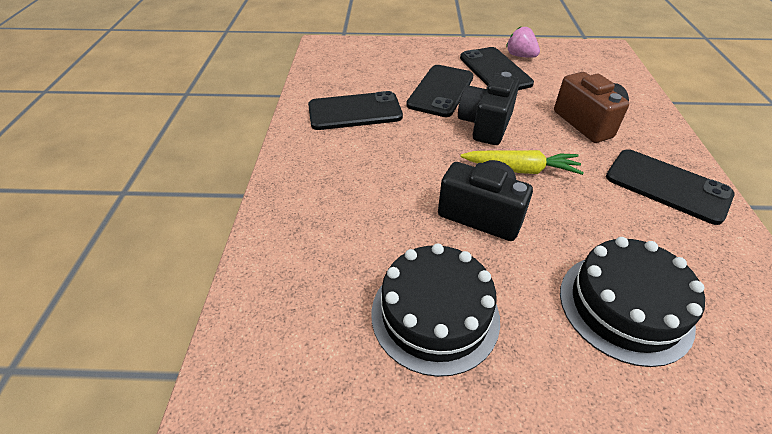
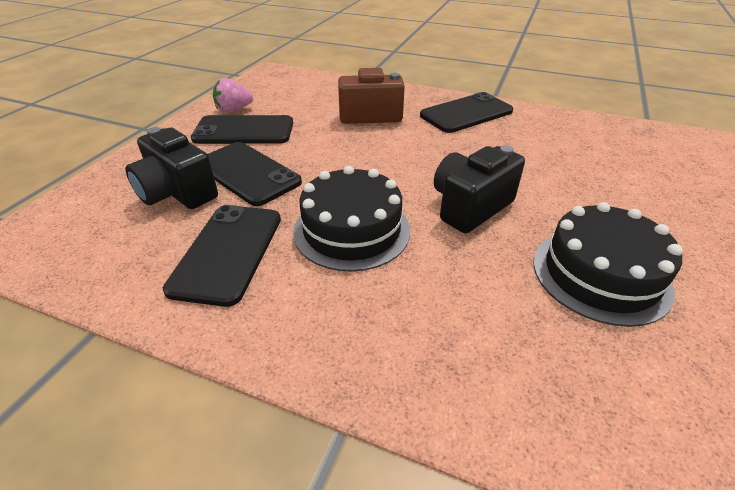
camera: 70 degrees left, 5 degrees down
(485, 125) = (334, 164): black camera -> black camera (177, 193)
(520, 169) = (416, 167): yellow carrot -> none
(625, 307) = (589, 173): black cake -> black cake (352, 230)

